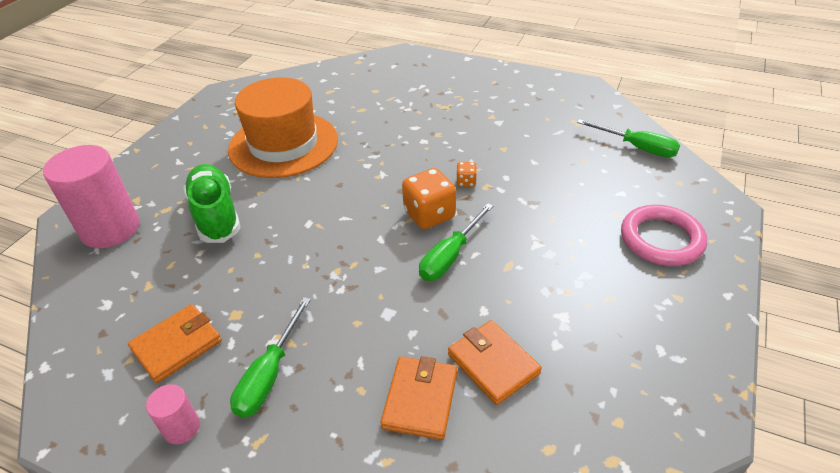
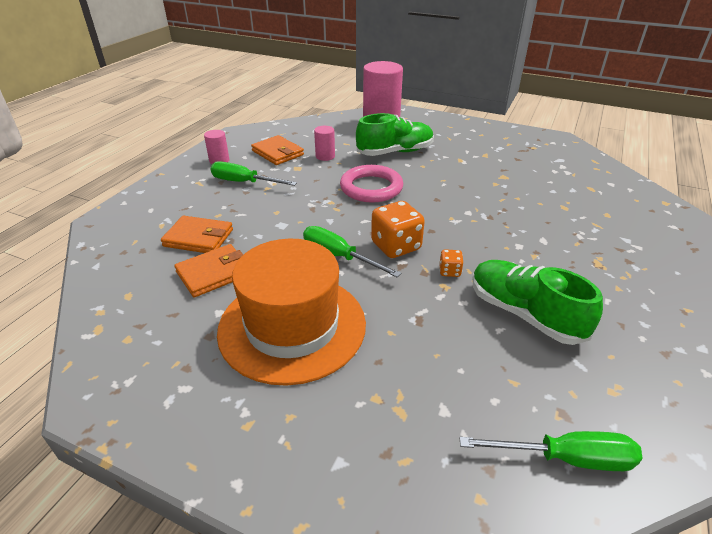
camera: 90 degrees right, 5 degrees down
(207, 285) = (325, 156): none -> pink cylinder
(283, 144) = (489, 170): orange hat -> orange hat (292, 326)
(514, 148) = (524, 314): none -> green shoe
(637, 148) = (566, 458): green screwdriver -> green screwdriver turned 120 degrees counterclockwise
(661, 239) = (347, 433): pink ring -> pink ring (371, 188)

